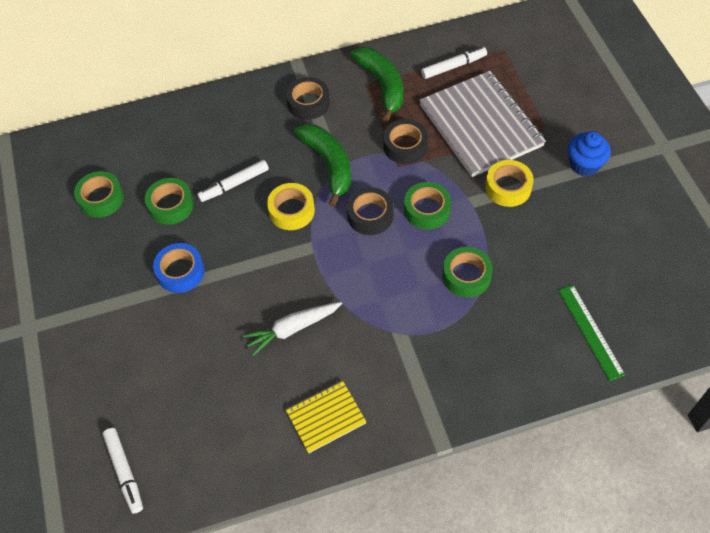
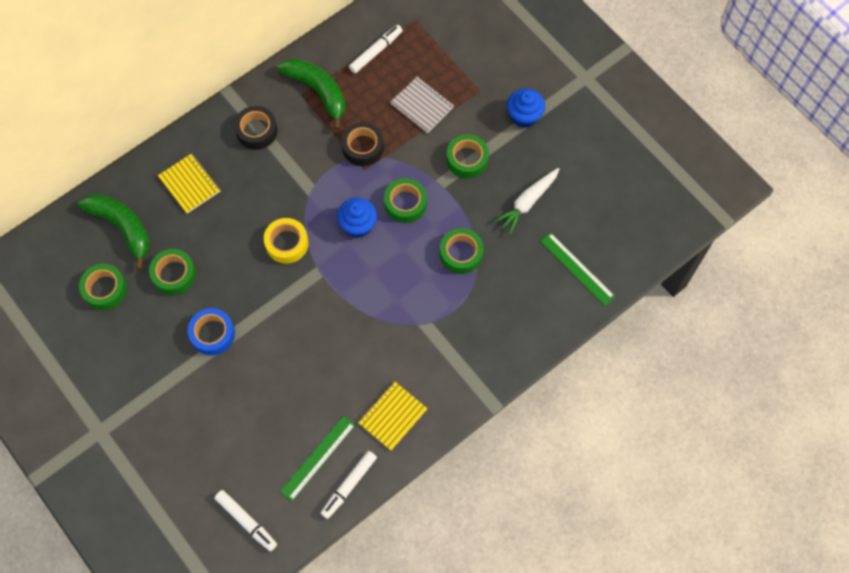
camera: 25 degrees left, 10 degrees up
(224, 131) = (189, 184): none -> yellow notebook
(228, 432) = (318, 457): none -> green ruler
(234, 184) = (223, 235): white marker -> white marker (349, 485)
(293, 329) = (334, 351): white carrot -> white carrot (527, 202)
(329, 165) = (301, 188): green banana -> green banana (122, 227)
(370, 215) = (358, 225): black tape -> blue cupcake
(480, 125) = (422, 106): grey notebook -> grey notebook, size x0.51
(508, 188) = (467, 159): yellow tape -> green tape

